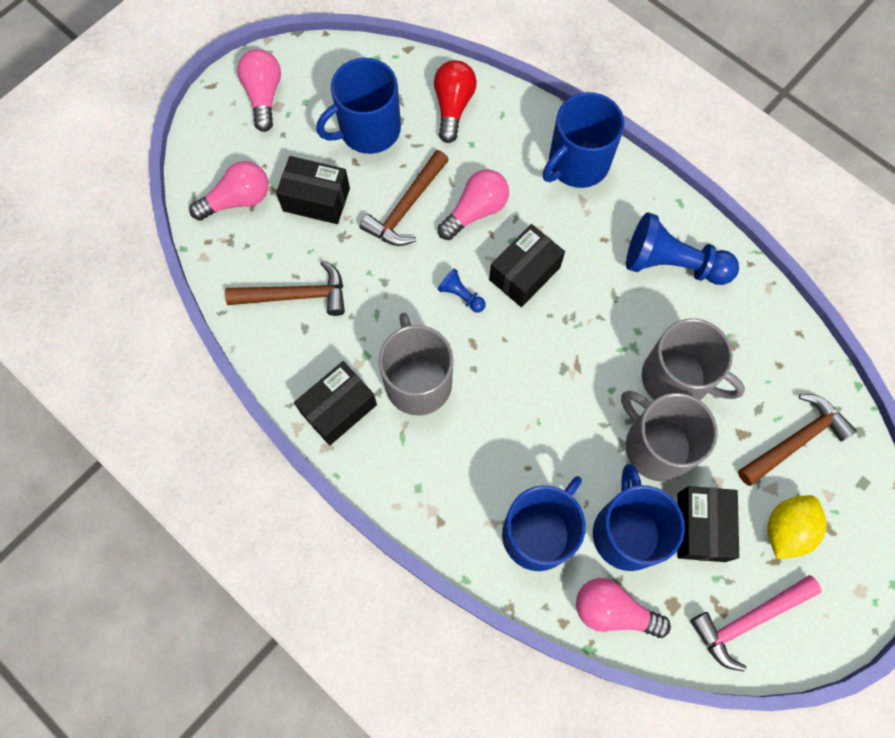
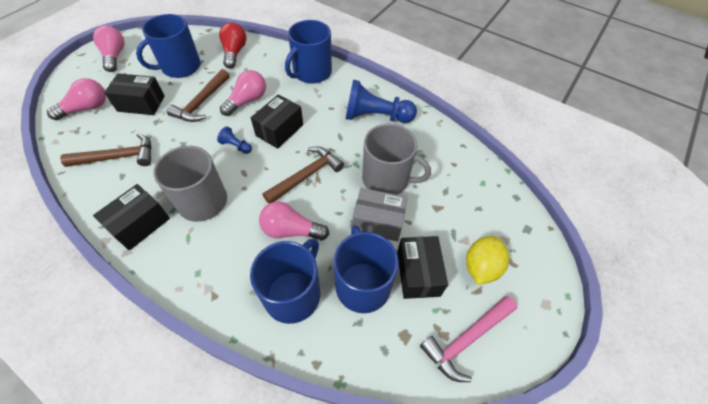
camera: 10 degrees left, 15 degrees down
(613, 611) = (357, 348): pink light bulb -> pink light bulb (291, 230)
(656, 446) = (378, 222): grey mug -> grey box
(795, 440) = (474, 207): brown hammer -> brown hammer (306, 176)

